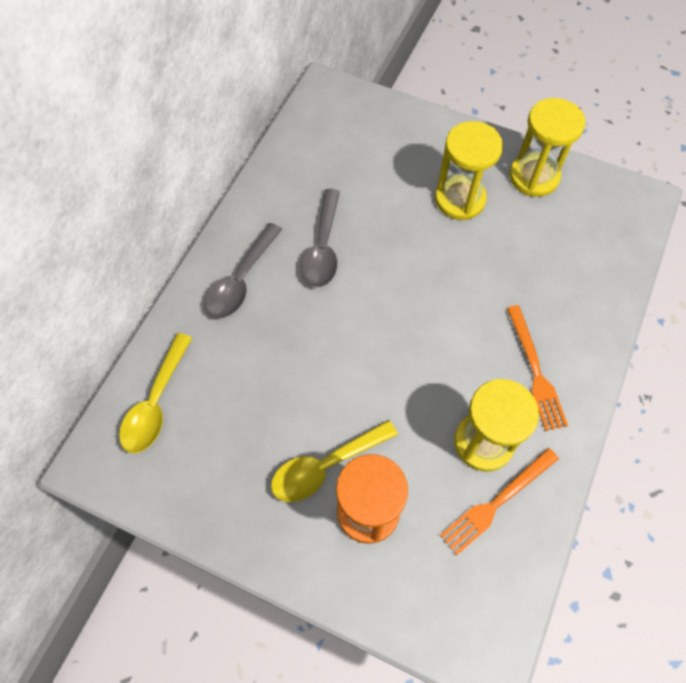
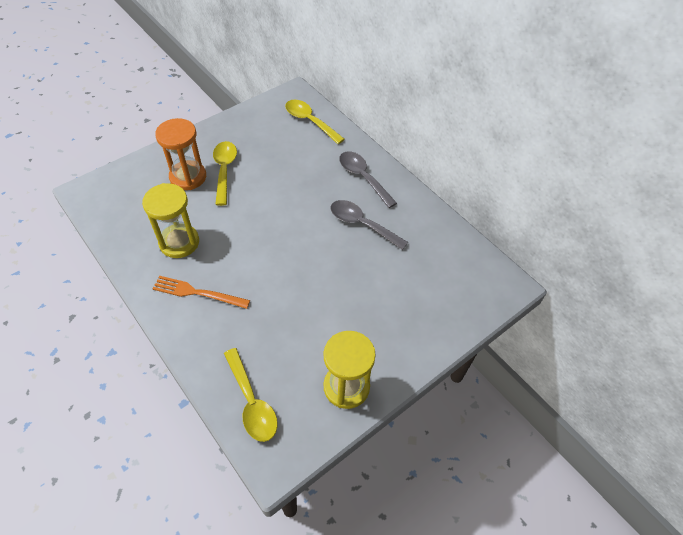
camera: 115 degrees right, 10 degrees down
(460, 199) = (355, 321): yellow hourglass -> none
(497, 502) = (144, 231): orange fork -> none
(609, 245) = (251, 402): none -> yellow spoon

